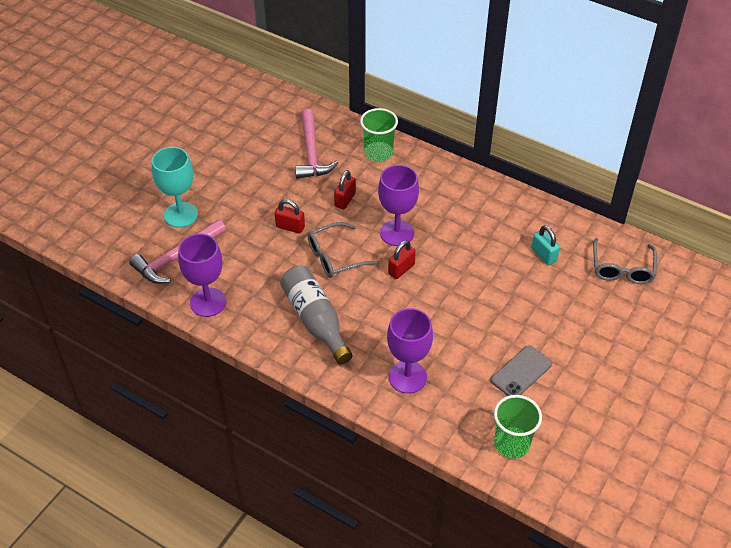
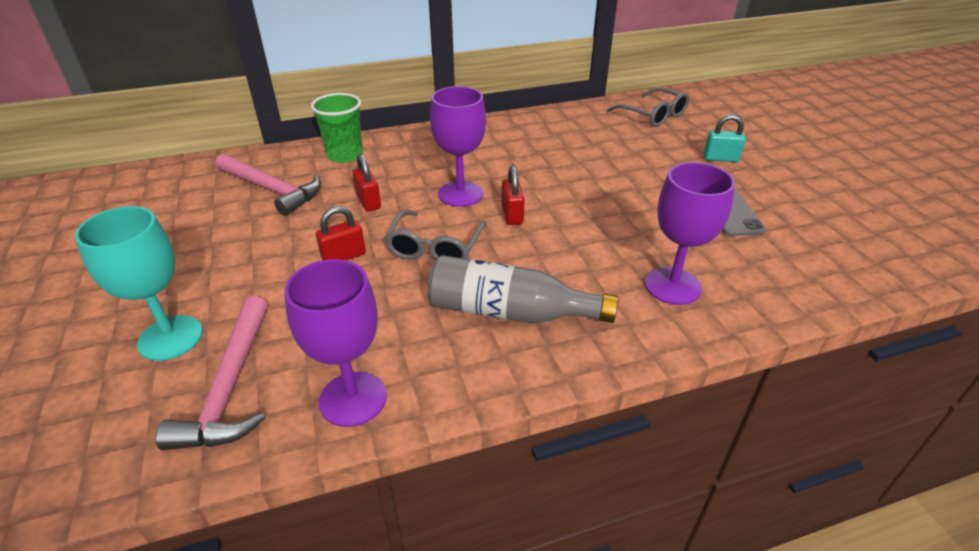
camera: 50 degrees left, 10 degrees down
(511, 444) = (829, 263): green cup -> none
(543, 255) = (594, 138): turquoise padlock -> turquoise padlock (720, 158)

